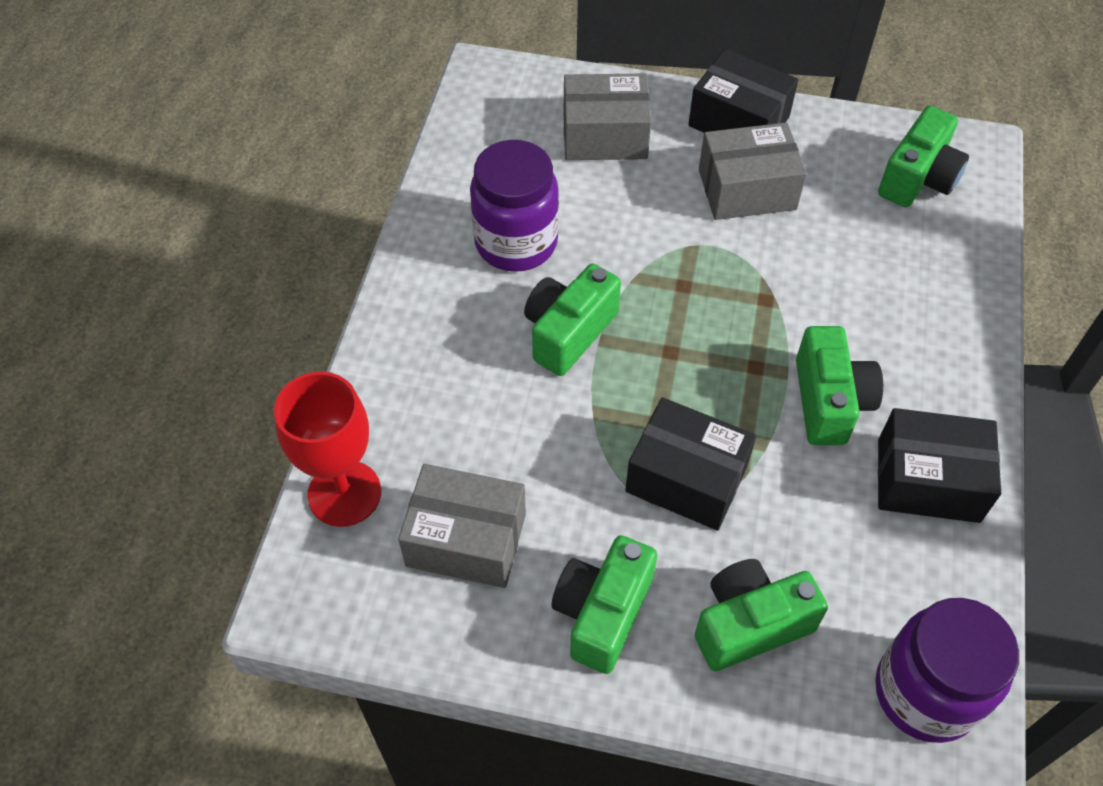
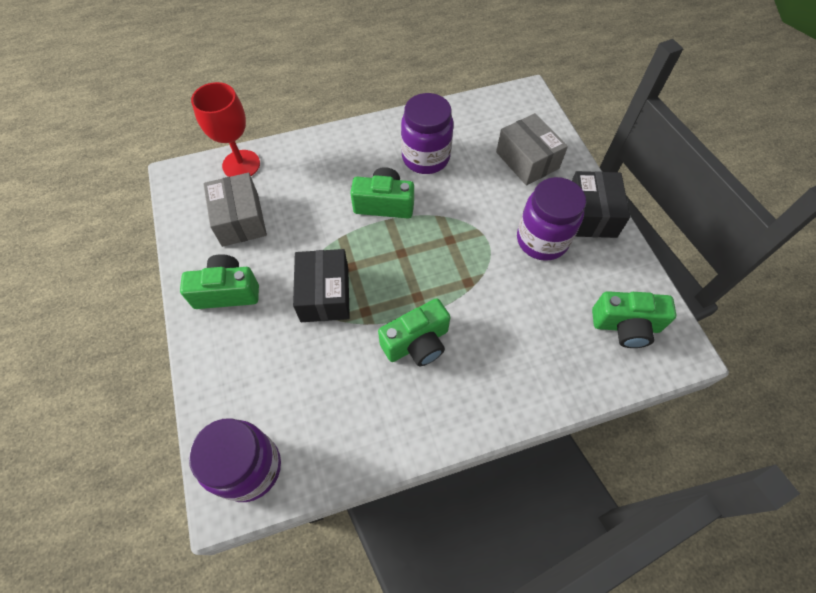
camera: 60 degrees right, 5 degrees up
(747, 189) = (542, 240): grey box -> purple jar
(750, 624) = (251, 360): green camera -> none
(928, 480) = (393, 417): black box -> none

